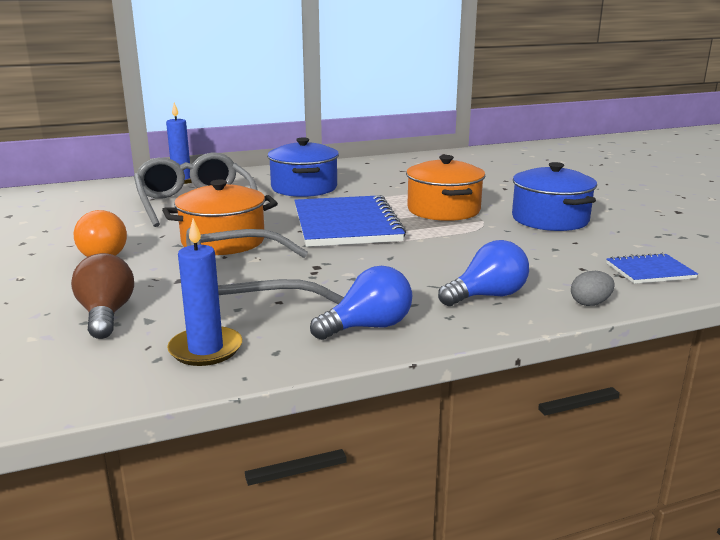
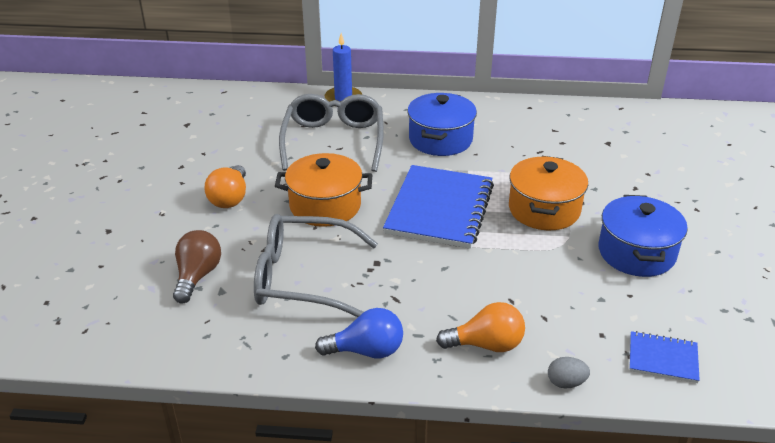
camera: 25 degrees right, 15 degrees up
(205, 349) = (241, 337): blue candle -> none
(487, 296) = (486, 345): blue light bulb -> orange light bulb

